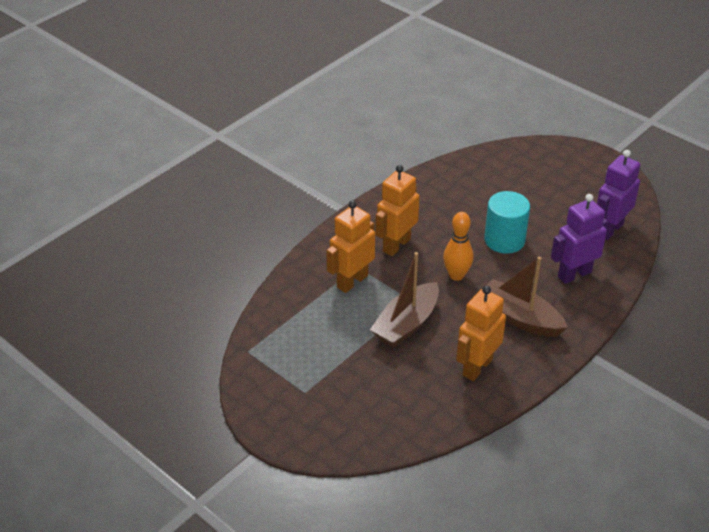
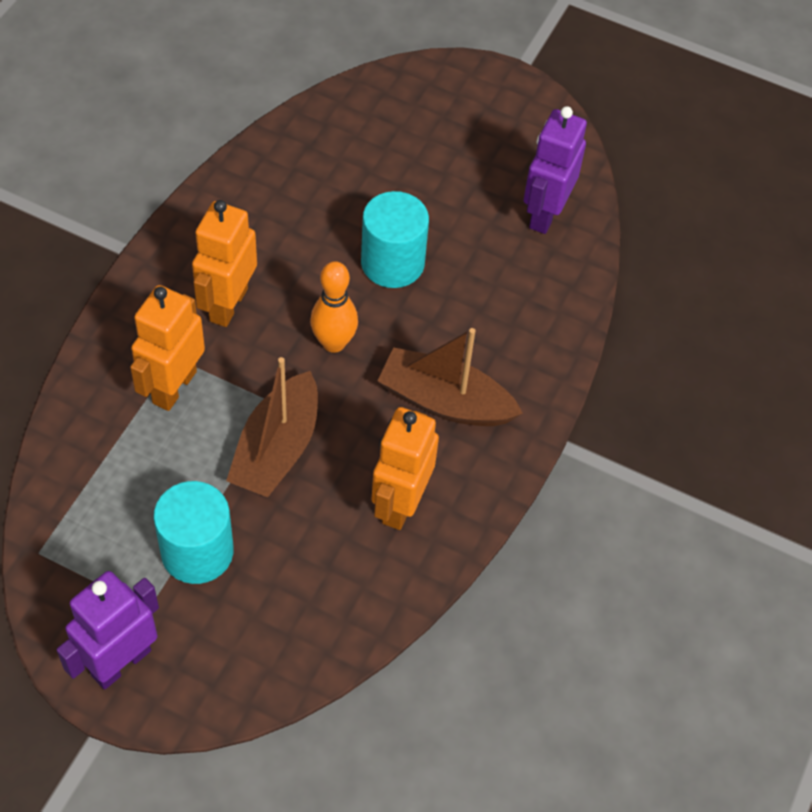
camera: 20 degrees left, 15 degrees up
(342, 368) = (197, 552): none -> turquoise cylinder
(574, 274) = (509, 306): purple robot -> purple robot (120, 662)

